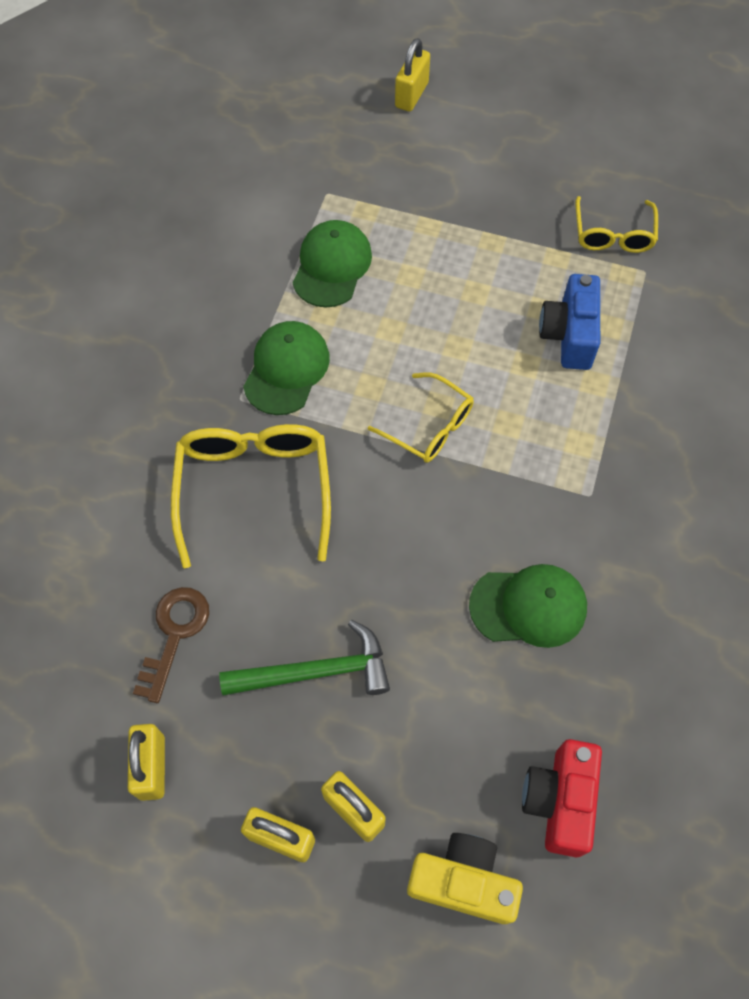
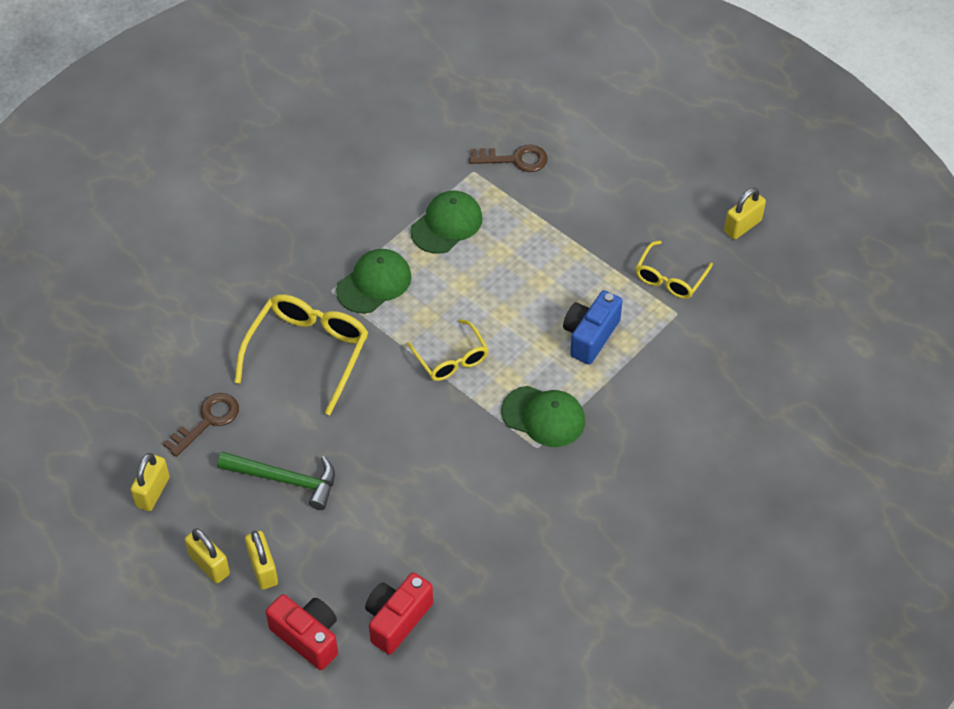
camera: 25 degrees right, 10 degrees down
(365, 163) = (515, 159): none -> brown key
(411, 95) = (580, 120): yellow padlock -> yellow padlock (742, 226)
(463, 881) = (308, 637): yellow camera -> red camera
(529, 606) = (449, 499): green cap -> green cap (543, 416)

